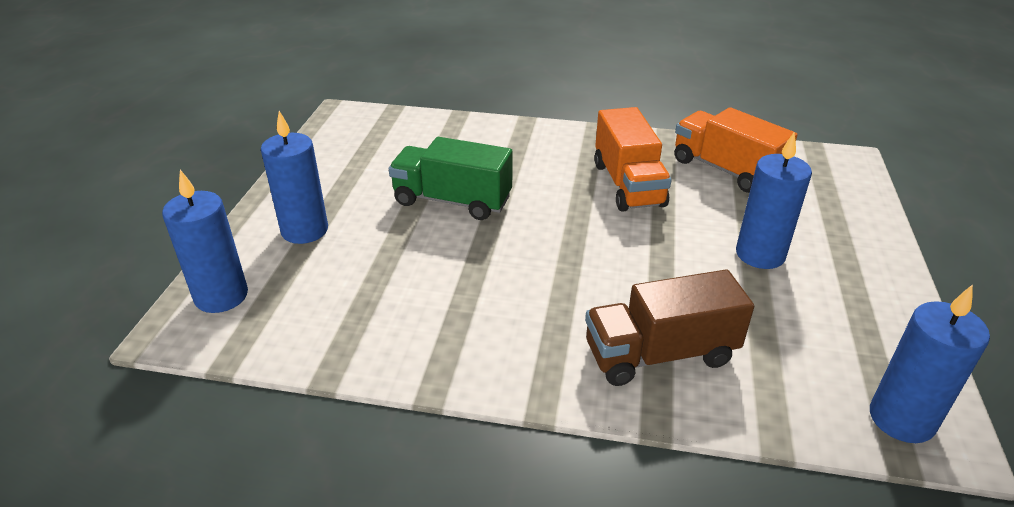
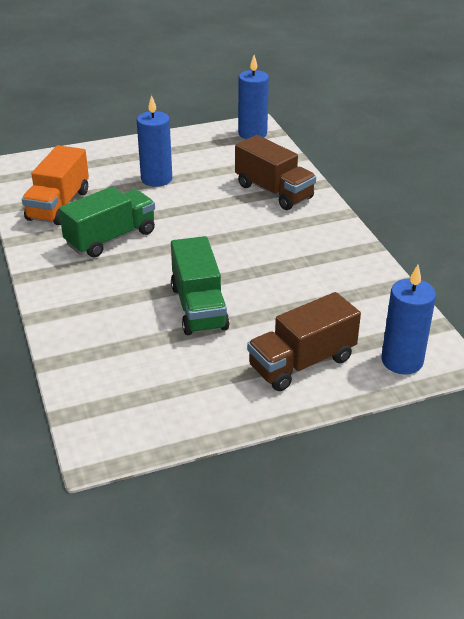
camera: 120 degrees left, 0 degrees up
(304, 230) = (302, 363): blue candle -> brown truck
(628, 184) = (111, 238): orange truck -> green truck

